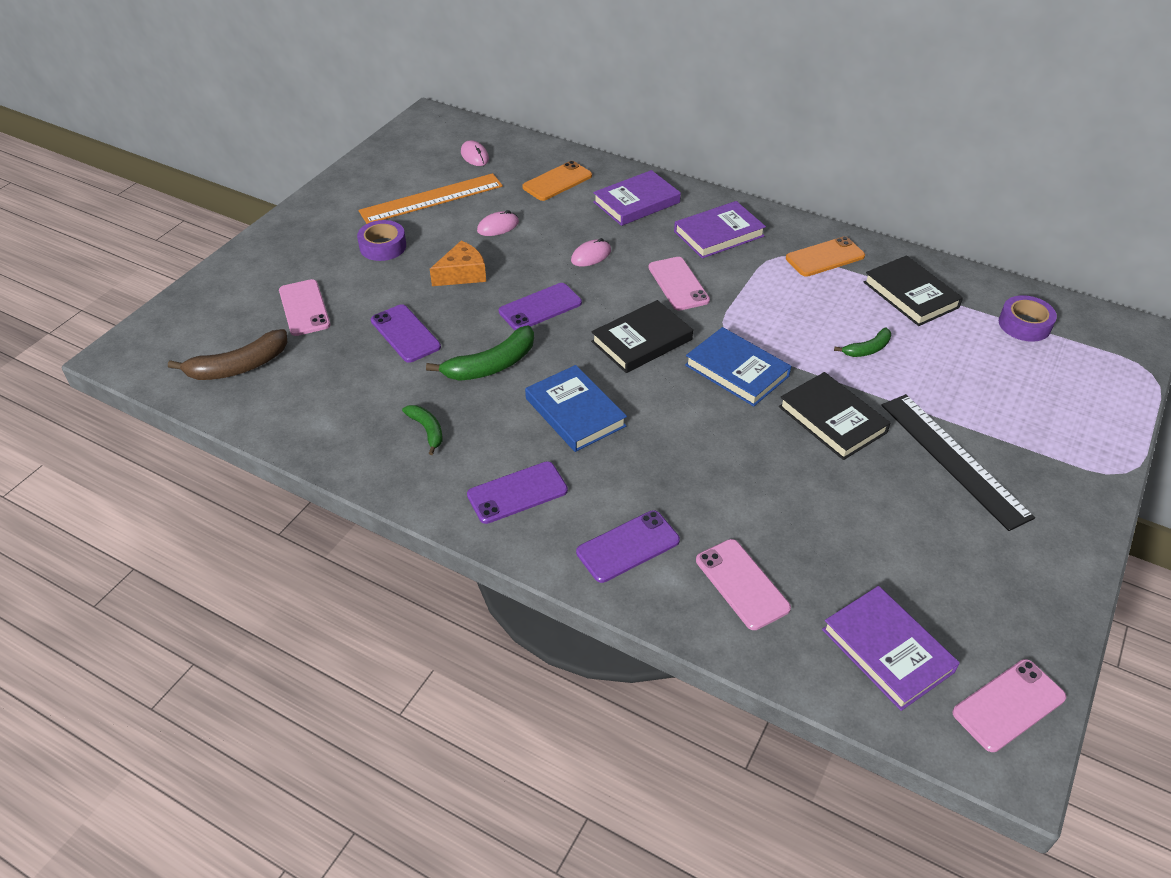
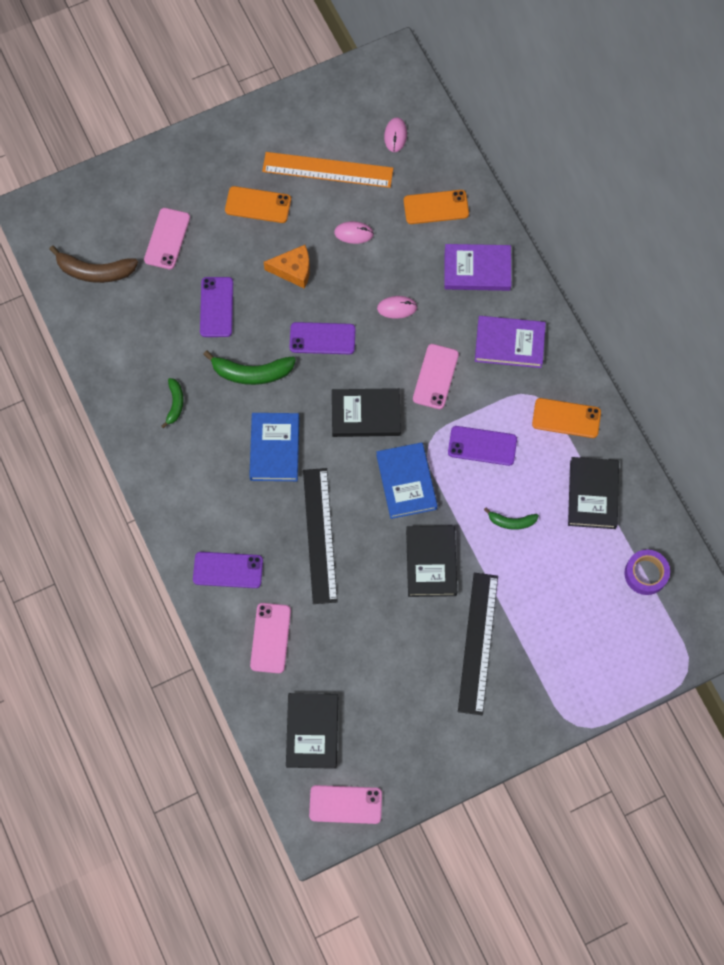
camera: 35 degrees right, 25 degrees up
(383, 246) = (258, 205): purple tape -> orange phone
(517, 493) = (194, 489): purple phone -> purple phone (482, 446)
(697, 458) = (320, 535): none -> black ruler
(887, 650) = (312, 731): purple book -> black book

